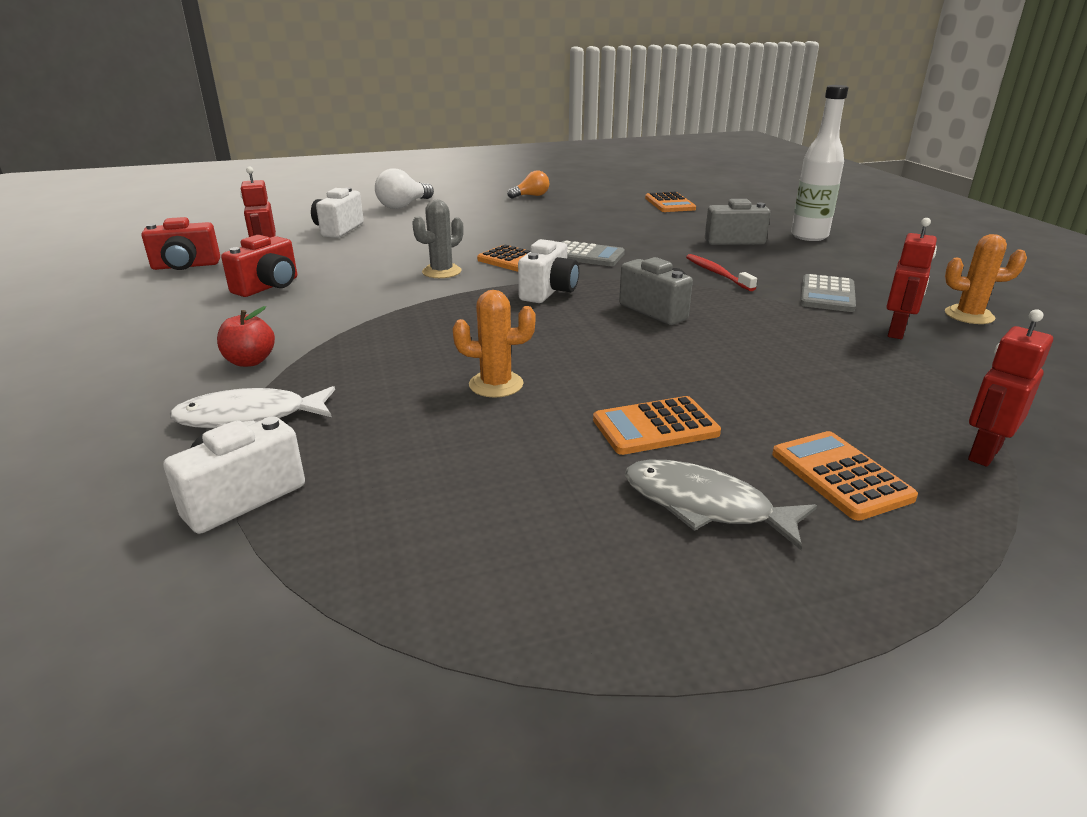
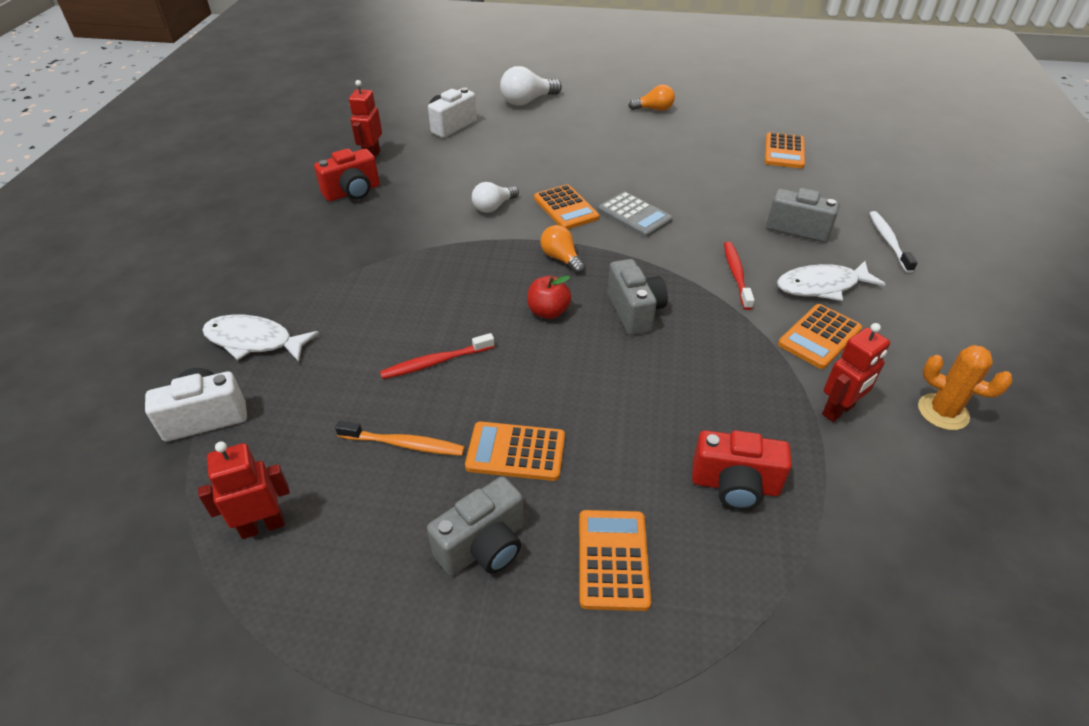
camera: 25 degrees right, 15 degrees up
(186, 266) = (311, 150): red camera -> red camera (735, 485)
(250, 361) = (289, 280): red apple -> red apple (548, 312)
(441, 272) = (493, 207): grey cactus -> white light bulb
(496, 384) = (435, 362): orange cactus -> red toothbrush
(528, 453) = (404, 444): none -> orange toothbrush
(549, 292) = (561, 259): white camera -> orange light bulb
(705, 506) = (483, 546): grey fish -> grey camera
(792, 267) = (822, 286): none -> white fish
(809, 236) = (888, 241): white bottle -> white toothbrush
(827, 295) = (819, 337): grey calculator -> orange calculator
(983, 453) = (761, 586): red robot -> red robot (262, 526)

